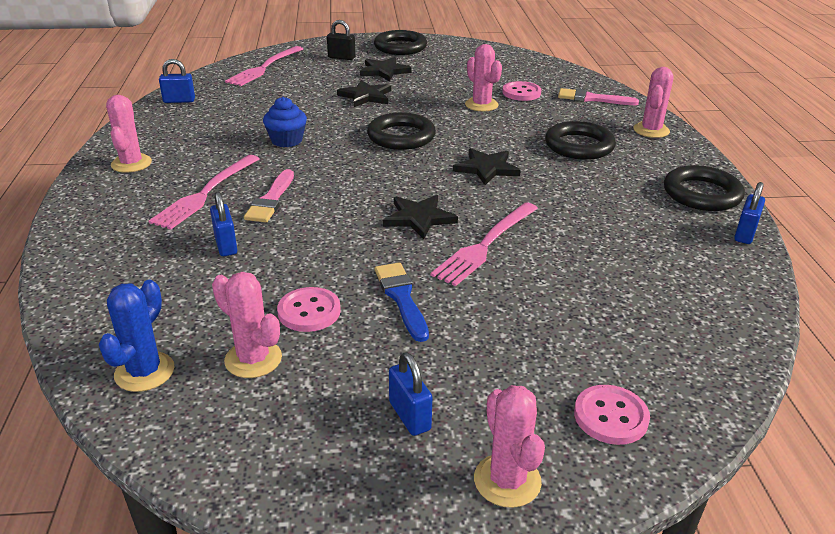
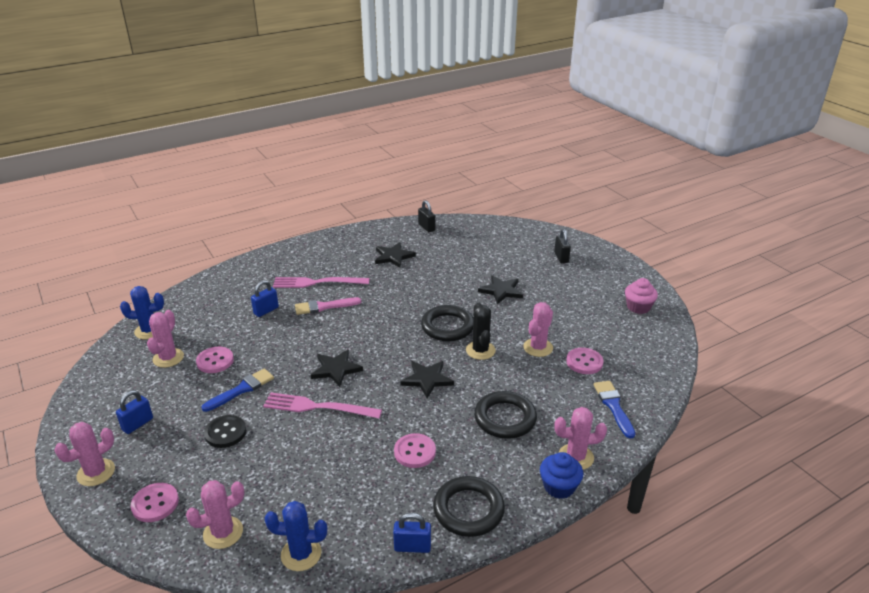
camera: 65 degrees right, 0 degrees up
(131, 163) = (335, 246): pink cactus -> pink cactus (223, 533)
(179, 101) = (426, 227): blue padlock -> black padlock
(264, 68) = (508, 235): pink fork -> none
(286, 140) = (404, 284): blue cupcake -> blue cupcake (559, 487)
(384, 71) = (556, 284): black star -> black star (393, 256)
(400, 47) = (614, 275): black ring -> none
(460, 52) = (638, 307): none -> pink cupcake
(460, 131) = (480, 350): none -> black cactus
(489, 327) = (225, 432): none -> black button
(592, 99) = (613, 406): pink brush -> blue brush
(603, 202) = (415, 452): none -> pink button
(740, 304) = (301, 554): none -> blue cactus

